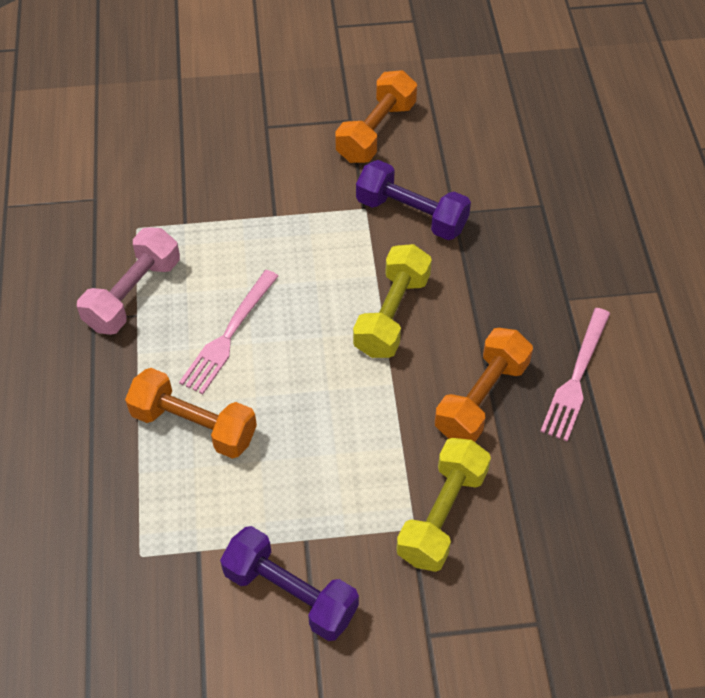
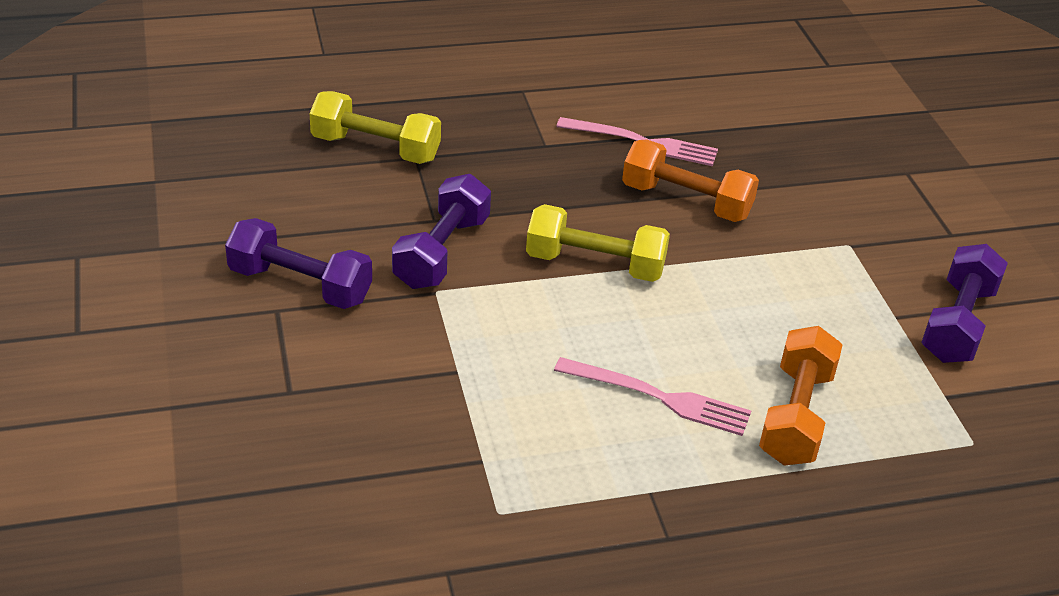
camera: 100 degrees left, 15 degrees down
(133, 294) = (617, 499): pink dumbbell -> none
(376, 132) = (300, 285): orange dumbbell -> purple dumbbell
(442, 515) = (828, 226): yellow dumbbell -> yellow dumbbell (375, 148)

